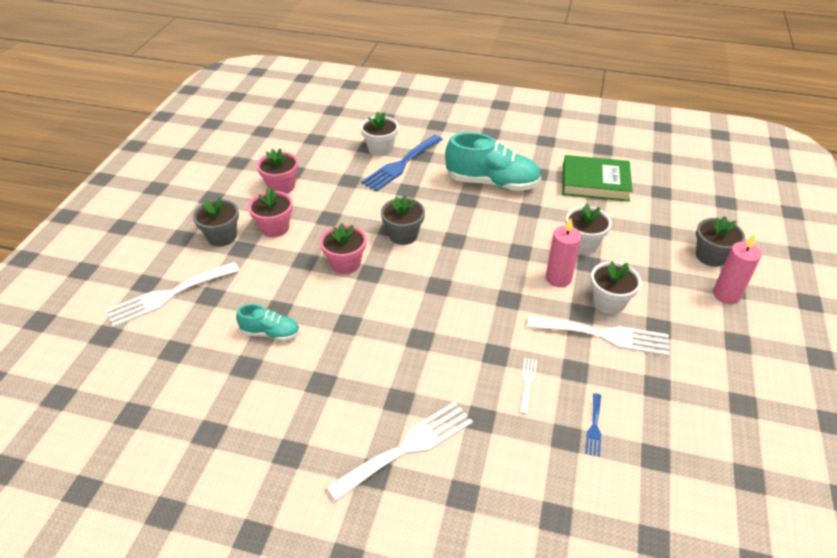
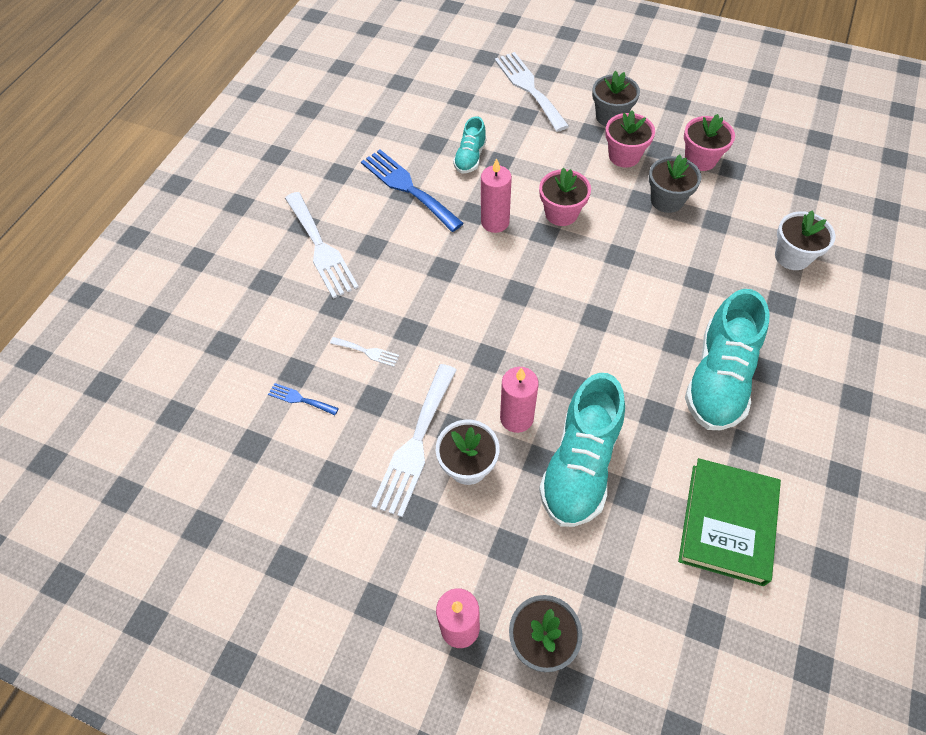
camera: 100 degrees right, 15 degrees up
(359, 307) = (495, 222): none -> pink candle
(401, 165) = (755, 276): blue fork -> blue fork (407, 187)
(403, 235) = (607, 267): grey flower pot -> grey flower pot (667, 200)
(583, 244) = (580, 465): white flower pot -> turquoise shoe

